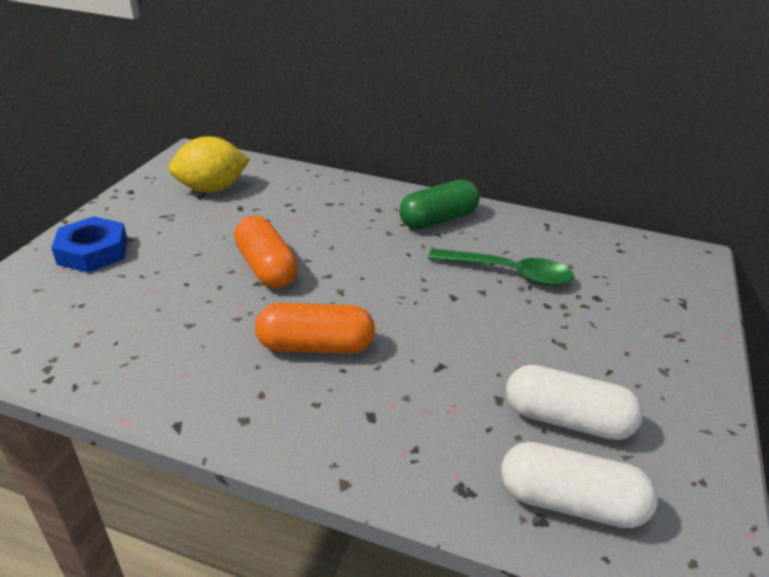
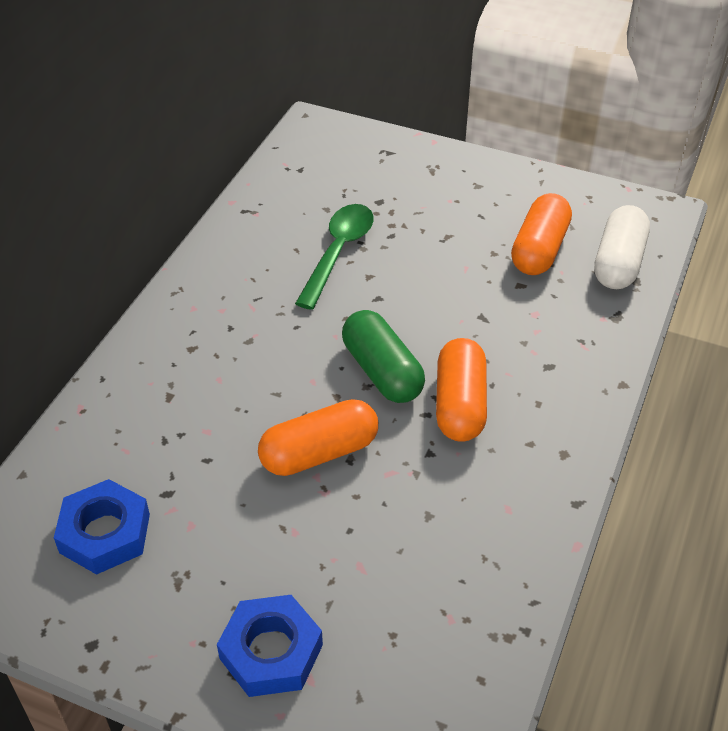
camera: 85 degrees left, 10 degrees up
(212, 189) = (105, 533): yellow lemon -> blue nut
(438, 219) = (225, 295): green capsule -> green capsule (382, 372)
(567, 419) = (539, 250): white capsule -> orange capsule

